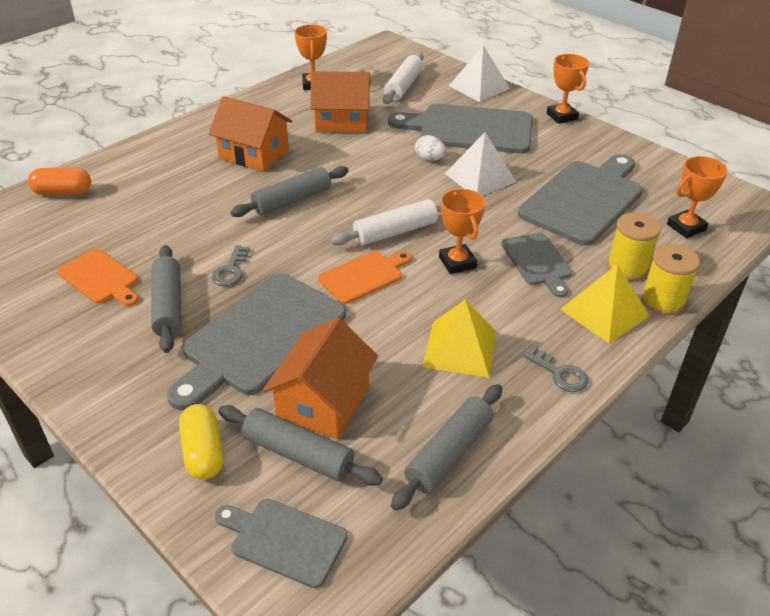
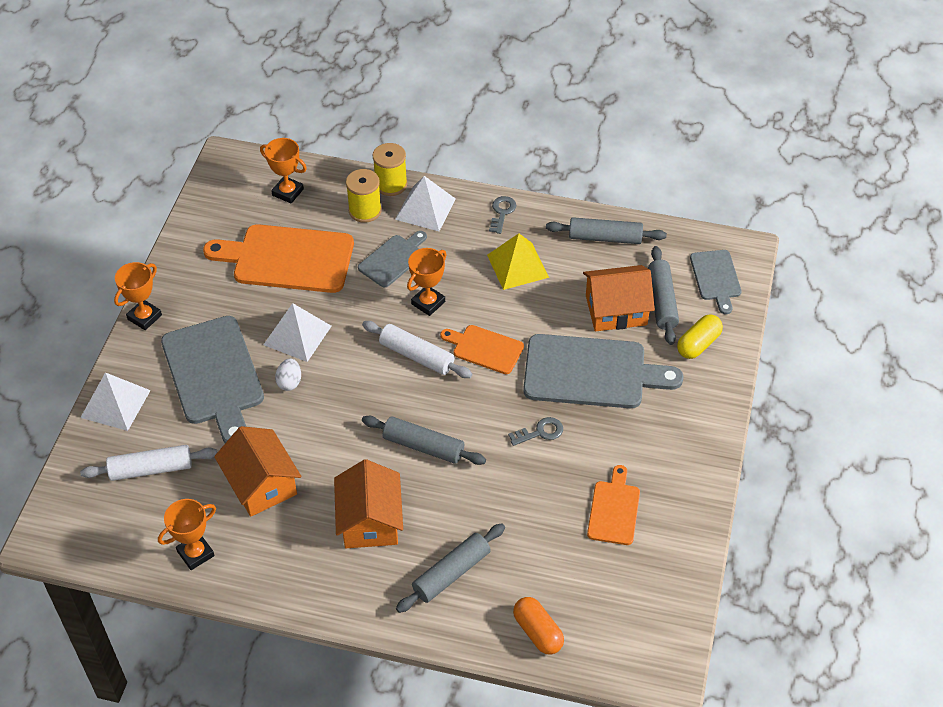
camera: 120 degrees left, 10 degrees up
(168, 305) = (605, 445): grey rolling pin -> grey rolling pin (451, 573)
(584, 199) = (287, 259): grey cutting board -> orange cutting board
(604, 312) = (425, 209): yellow pyramid -> white pyramid

